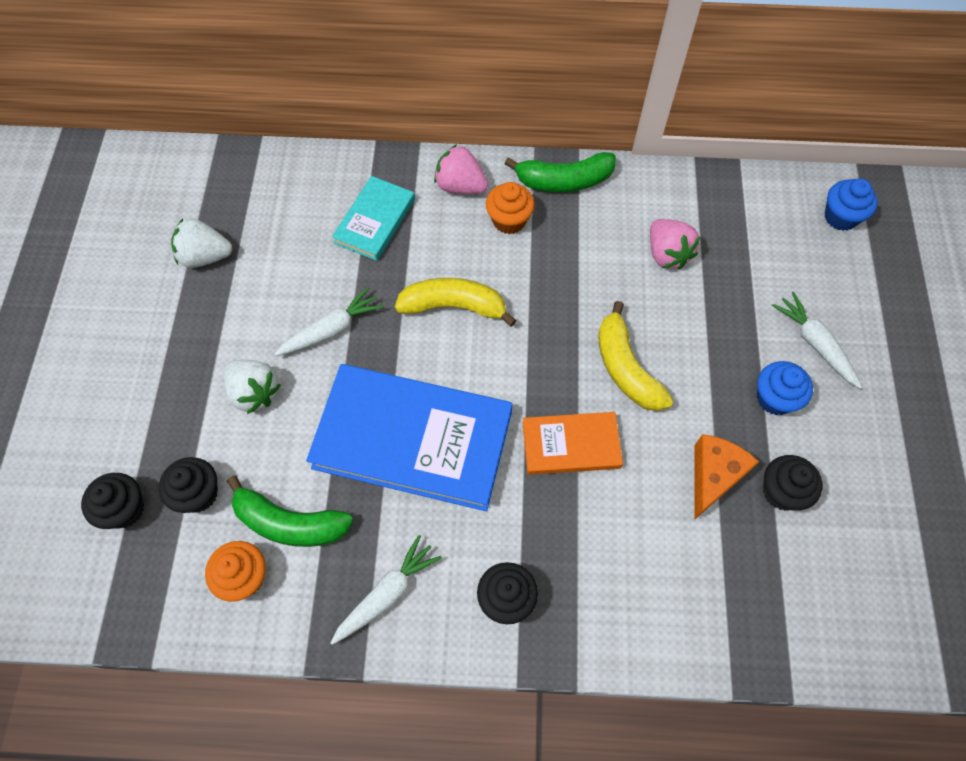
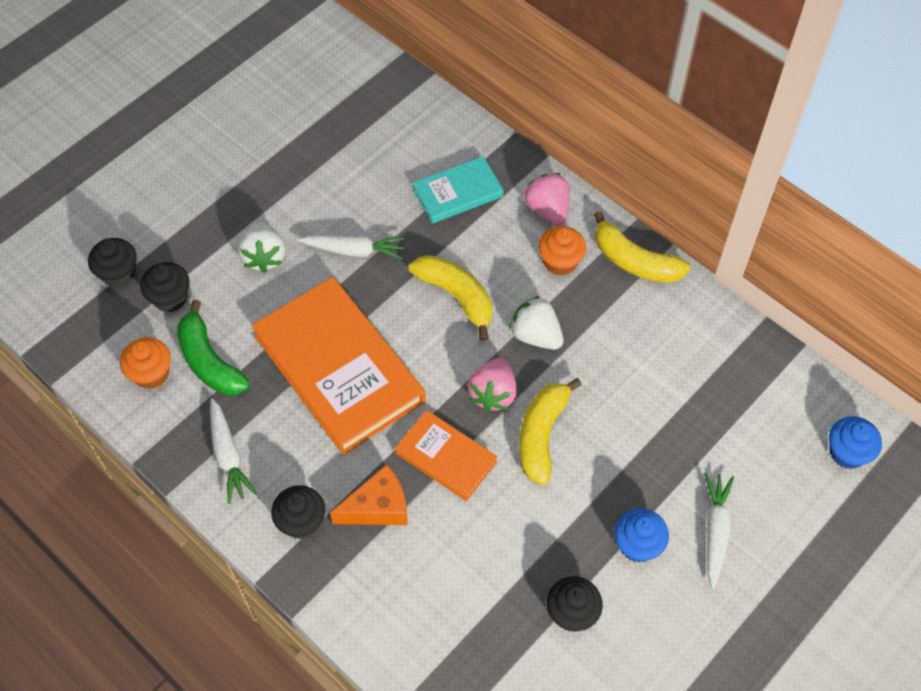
camera: 40 degrees right, 5 degrees down
(205, 256) = (315, 137): white strawberry -> white strawberry (536, 335)
(387, 593) = (228, 455): white carrot -> white carrot turned 75 degrees clockwise
(413, 439) = (339, 368): blue book -> orange book
(564, 181) = (634, 261): green banana -> yellow banana
(667, 254) = (662, 375): pink strawberry -> pink strawberry (493, 394)
(713, 476) = (530, 561): orange cheese -> orange cheese (378, 507)

